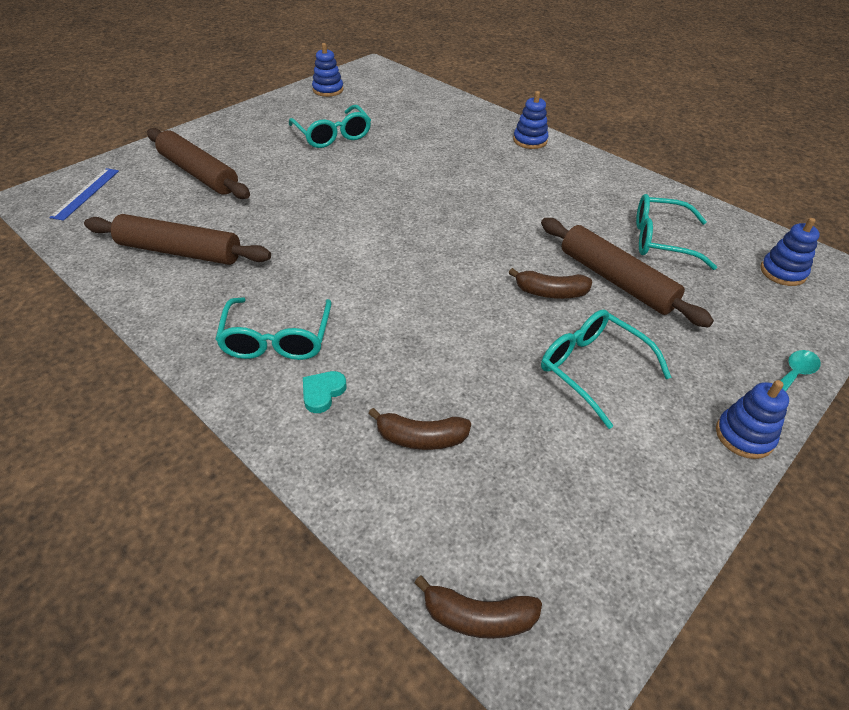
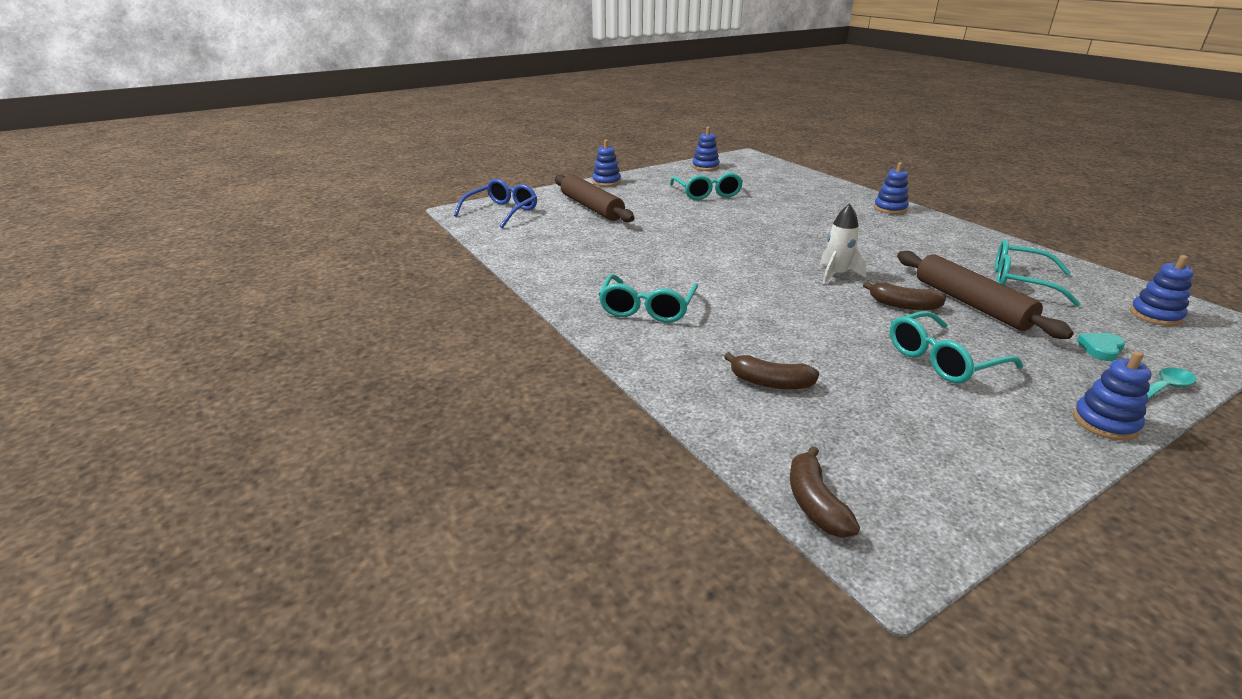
camera: 15 degrees right, 15 degrees down
(86, 193) = (501, 212): blue ruler -> blue glasses
(180, 251) = (571, 250): brown rolling pin -> none
(213, 126) = (606, 182): none -> blue stacking toy
(322, 393) = (683, 344): turquoise heart -> turquoise heart (1101, 349)
(478, 617) = (815, 503): brown banana -> brown banana turned 60 degrees clockwise
(480, 254) = (836, 275): none -> white rocket
(593, 370) = (943, 359): turquoise glasses -> turquoise glasses turned 90 degrees counterclockwise

